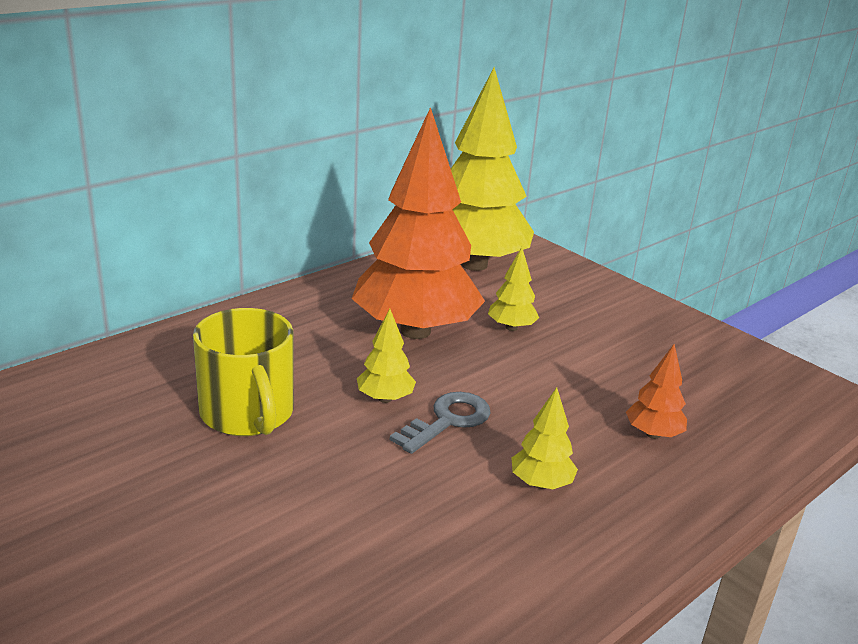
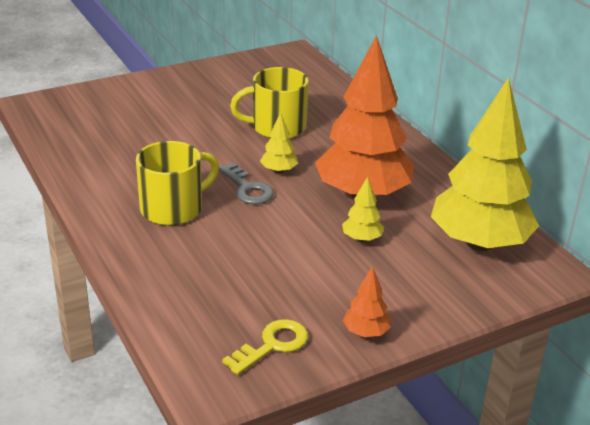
camera: 105 degrees right, 5 degrees up
(541, 483) = (173, 208): yellow tree -> yellow mug
(653, 434) = (201, 267): orange tree -> orange tree (365, 332)
(737, 368) = (272, 345): none -> yellow key

